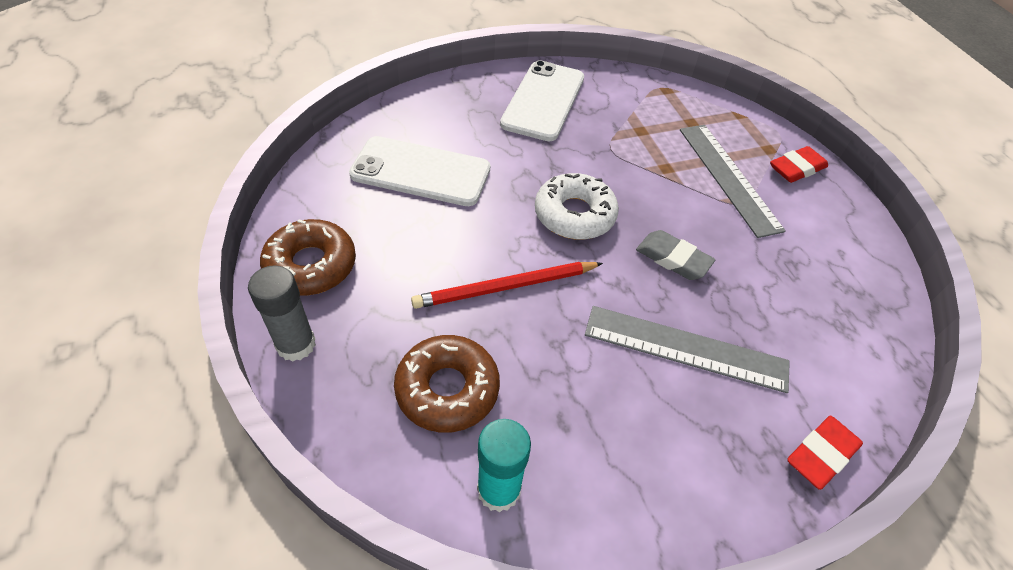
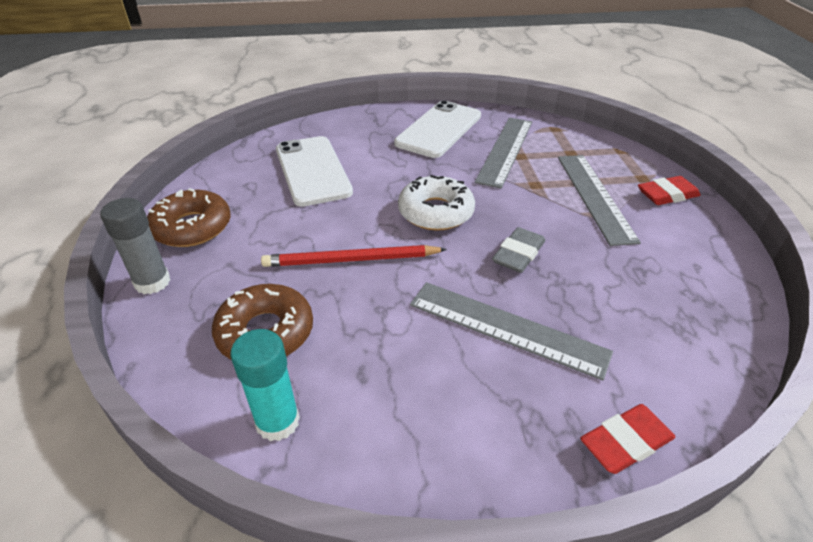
camera: 15 degrees right, 10 degrees down
(421, 172) = (312, 171): white phone -> white phone turned 45 degrees clockwise
(623, 124) = (505, 150): none -> grey ruler
(673, 259) = (518, 254): grey eraser -> grey eraser turned 75 degrees clockwise

